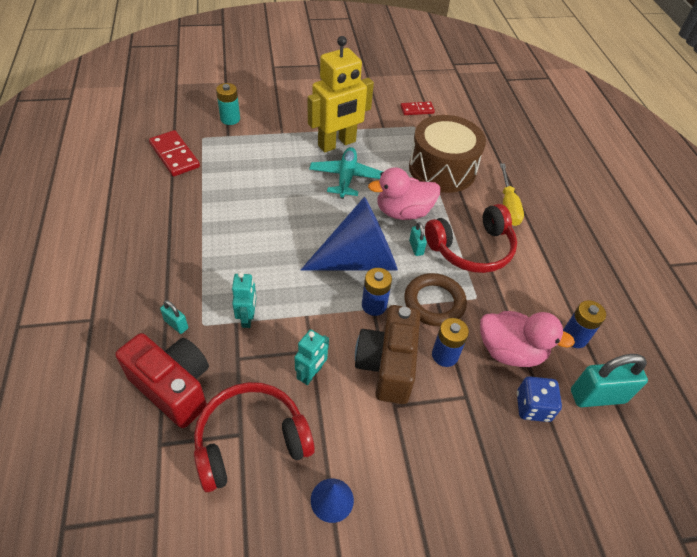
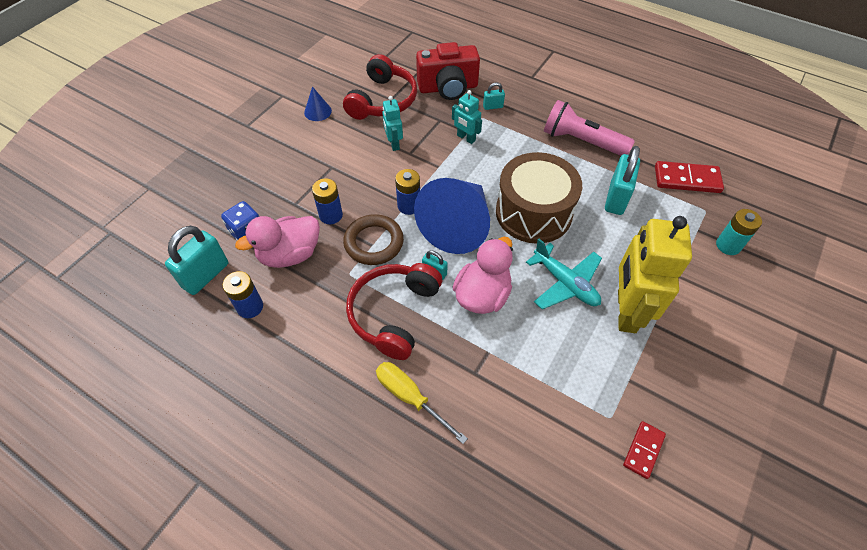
camera: 135 degrees right, 5 degrees up
(177, 232) = (582, 141): none -> pink flashlight
(234, 184) = (616, 198): none -> turquoise padlock
(387, 365) = (359, 181): brown camera -> none
(442, 169) = (513, 382): brown drum -> brown drum (533, 212)

